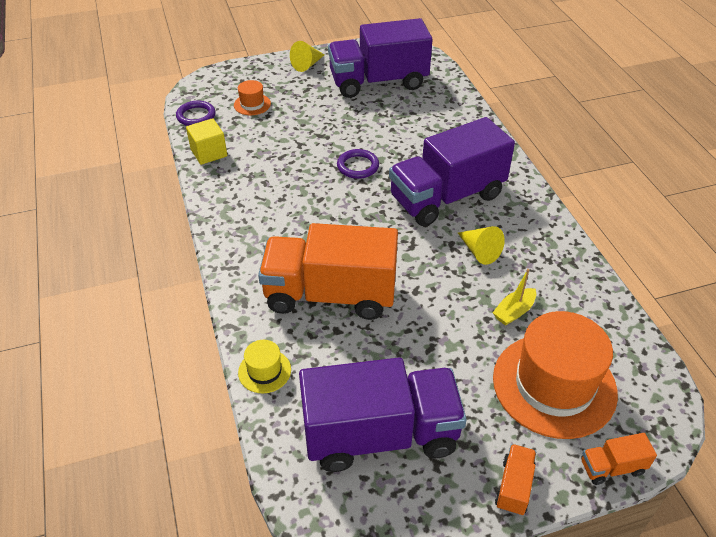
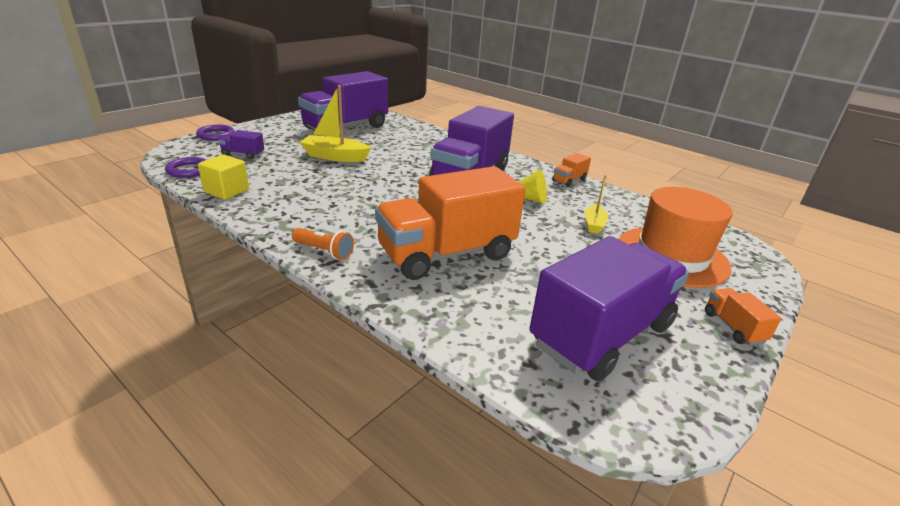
camera: 35 degrees left, 15 degrees down
(235, 254) = (324, 251): none -> orange flashlight
(252, 104) = (243, 155): orange hat -> purple truck
(264, 371) = (447, 328): yellow hat -> none
(307, 65) = (273, 126): yellow cone -> none
(333, 129) = (335, 157): none -> yellow boat
(358, 166) = (380, 173): purple ring -> purple ring (216, 135)
(612, 467) = (766, 289): orange truck -> orange truck (569, 180)

